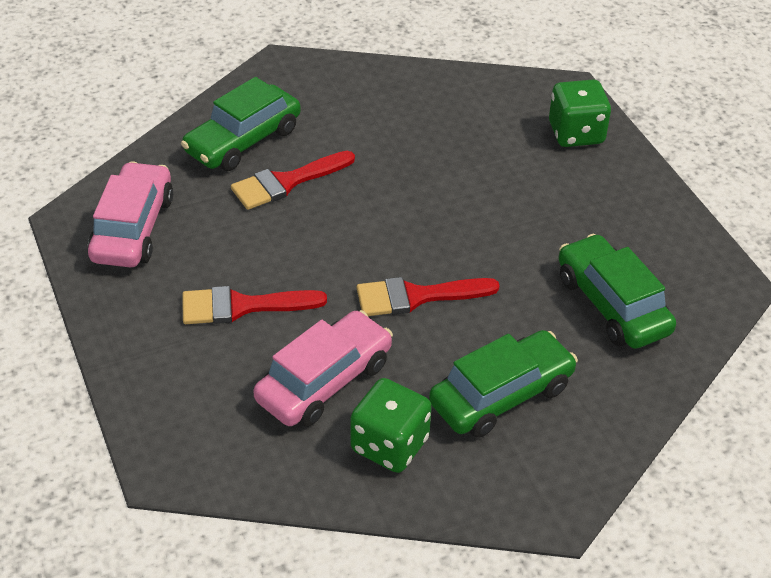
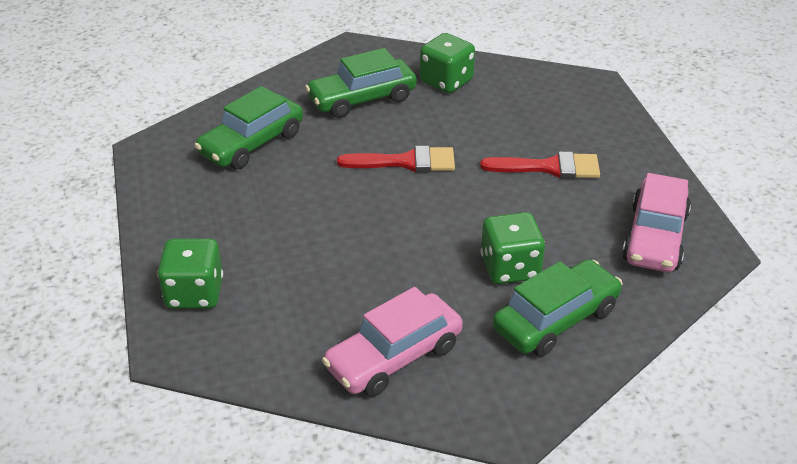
camera: 170 degrees left, 5 degrees down
(286, 182) = (510, 268): red brush -> green dice
(324, 381) = (487, 116): pink car -> pink car (394, 357)
(612, 304) = (251, 143): green car -> green car turned 60 degrees clockwise

